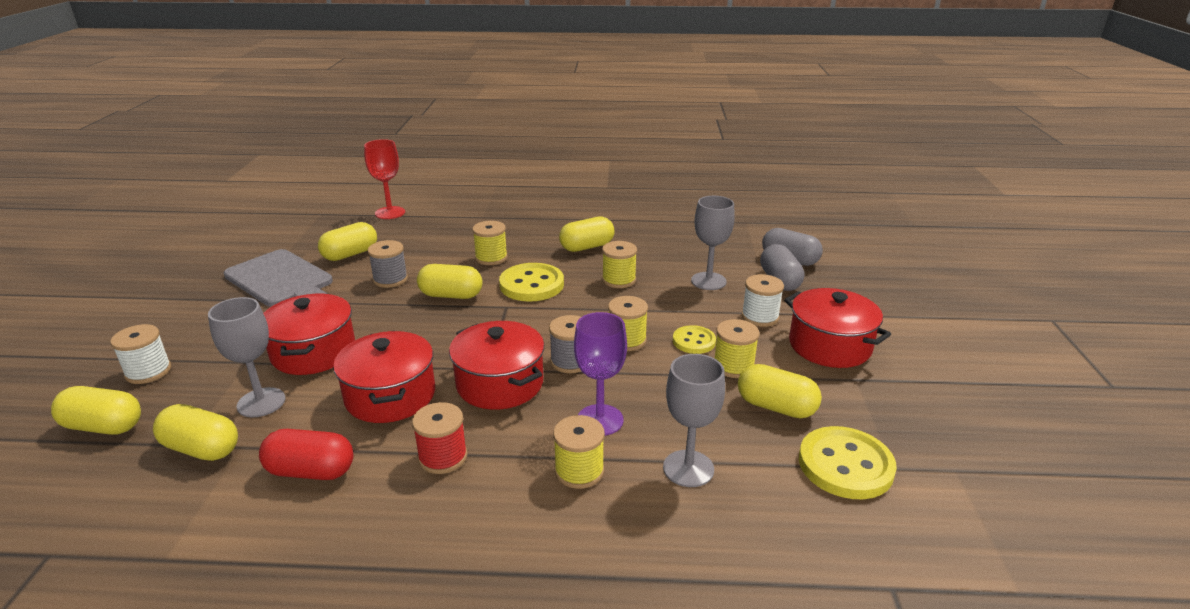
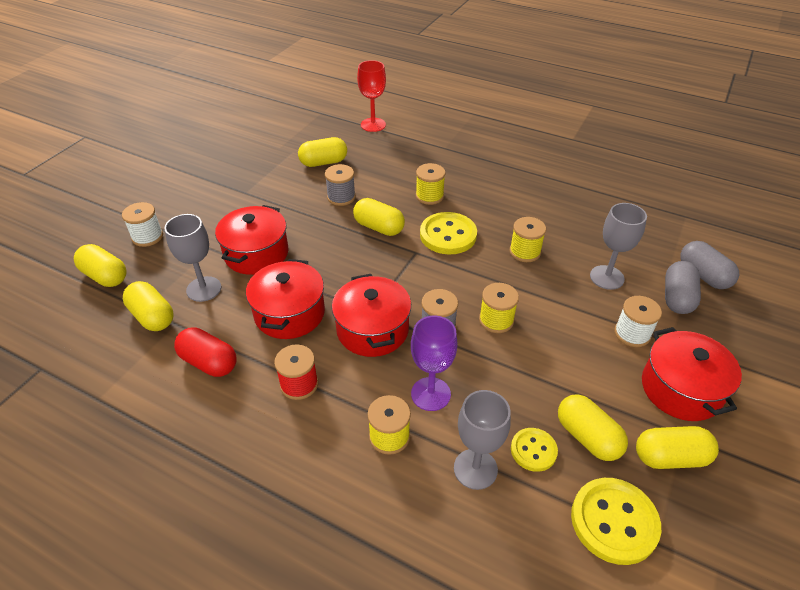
camera: 25 degrees right, 15 degrees up
(282, 281) = (264, 176): grey cutting board -> none
(587, 247) = (516, 206): yellow capsule -> yellow capsule (670, 457)
(694, 341) = (554, 341): yellow button -> yellow button (533, 450)
(733, 366) = (574, 380): yellow spool -> none

